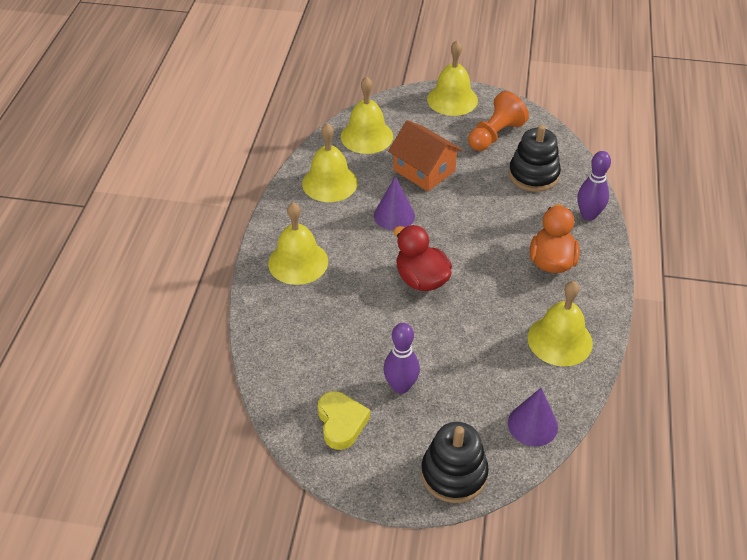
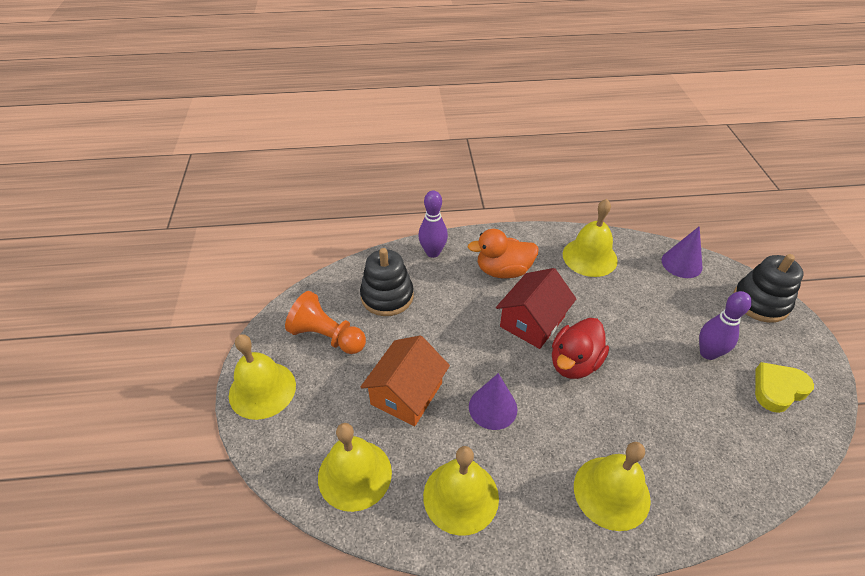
camera: 105 degrees left, 0 degrees up
(477, 265) = (532, 321): none -> red house

